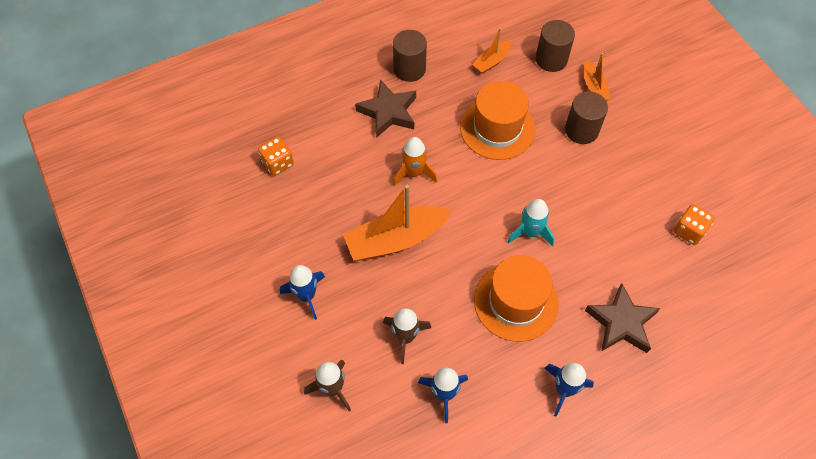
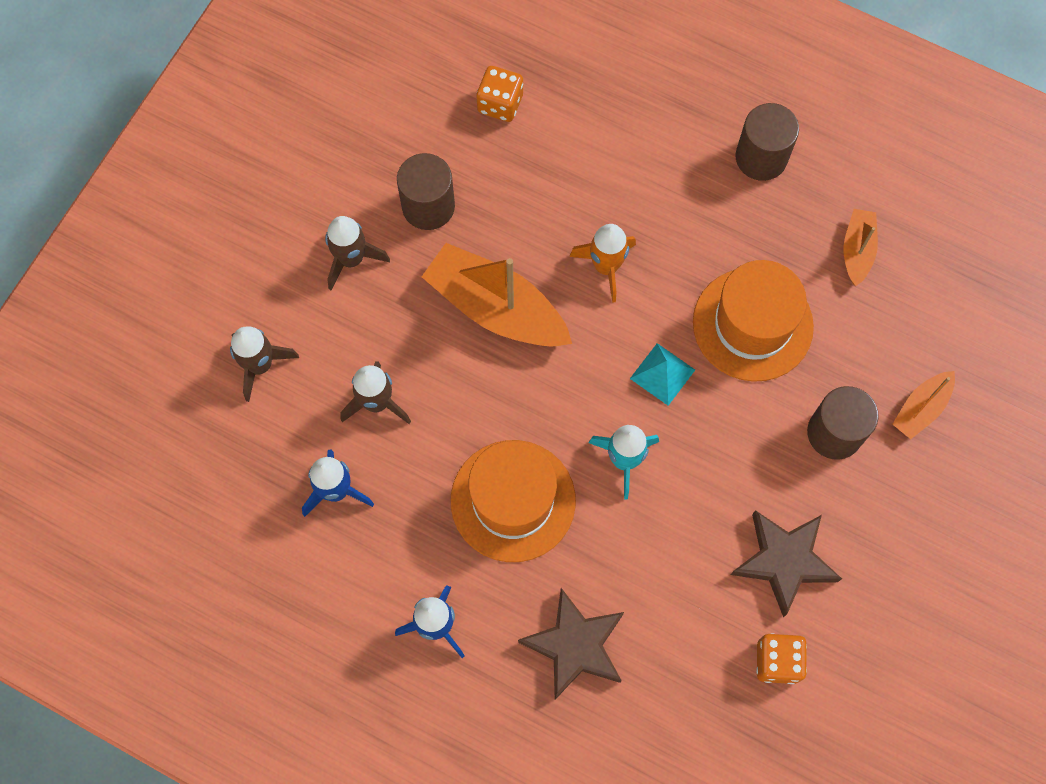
camera: 55 degrees right, 10 degrees up
(306, 296) = (351, 259): blue rocket -> brown rocket
(388, 112) = (673, 177): brown star -> brown star (784, 561)
(491, 61) = (857, 250): orange boat -> orange boat turned 90 degrees clockwise
(494, 184) = (662, 374): none -> turquoise pyramid
(551, 59) = (925, 324): brown cylinder -> brown cylinder (428, 206)

